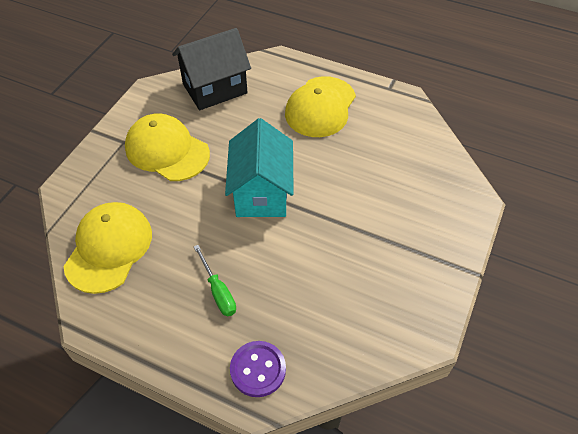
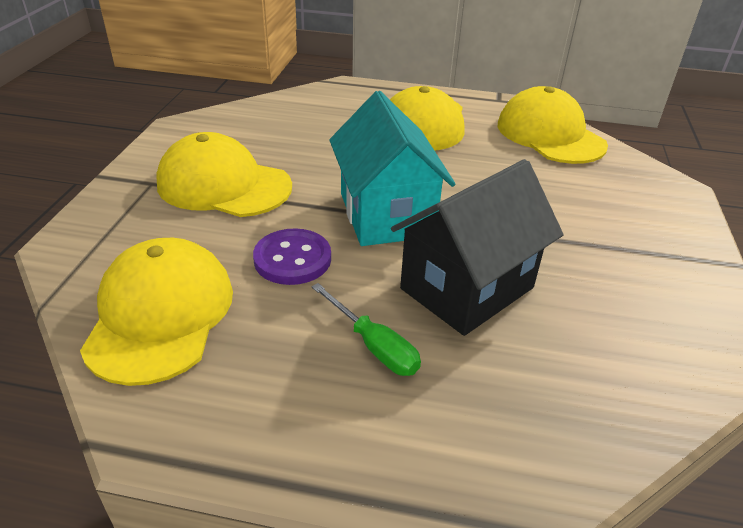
camera: 15 degrees left, 15 degrees down
(215, 89) = (271, 118): black house -> black house (467, 288)
(258, 369) = (497, 452): purple button -> purple button (292, 259)
(410, 132) = (550, 135): none -> yellow cap

